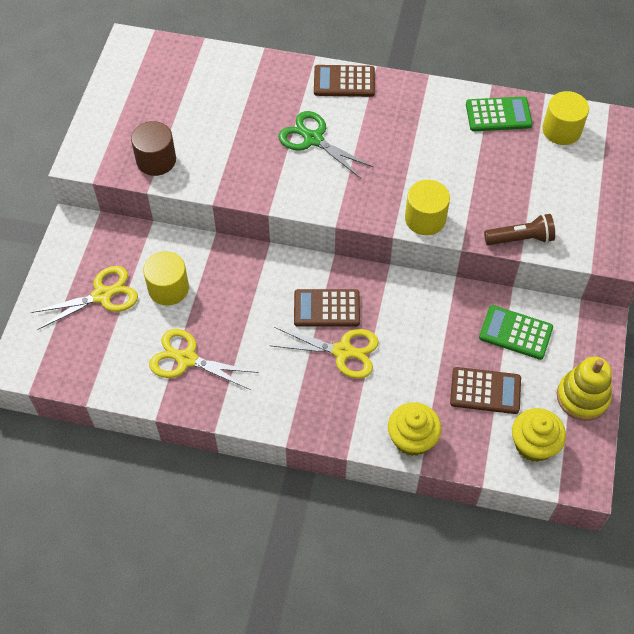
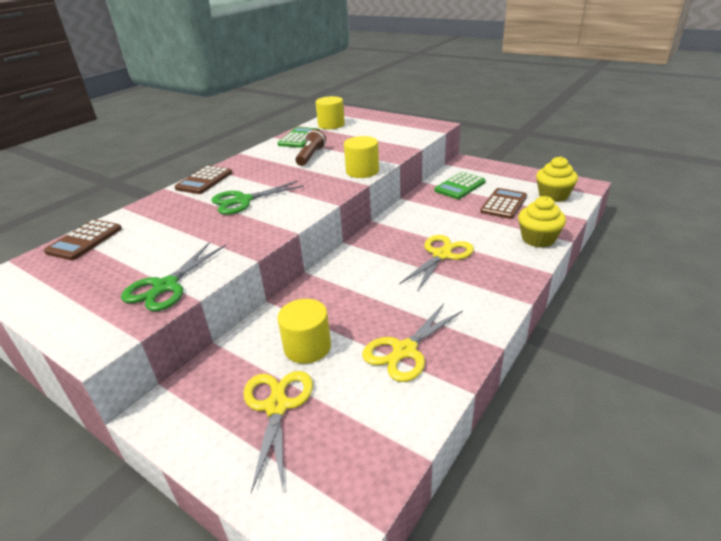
camera: 65 degrees left, 25 degrees down
(156, 160) = (166, 286): brown cylinder -> green scissors
(326, 308) = (394, 255): brown calculator -> brown calculator (85, 240)
(521, 239) = (405, 146): brown flashlight -> brown flashlight (311, 156)
(582, 397) = (520, 175): yellow stacking toy -> none

